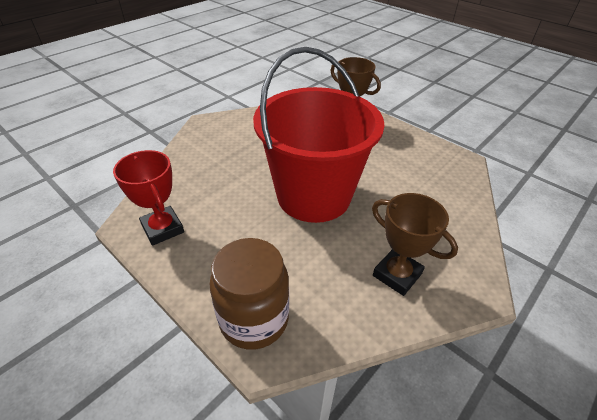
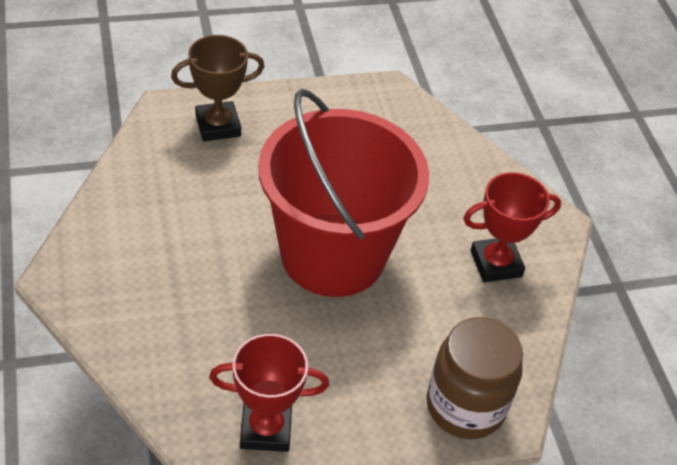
camera: 60 degrees left, 5 degrees up
(397, 274) = (496, 263): brown trophy -> red trophy

